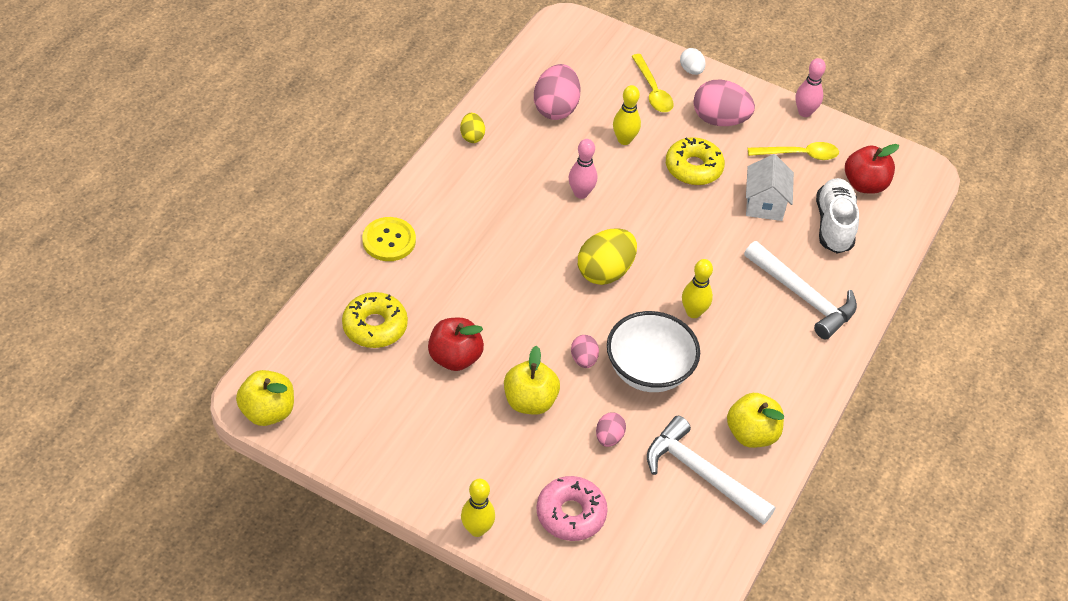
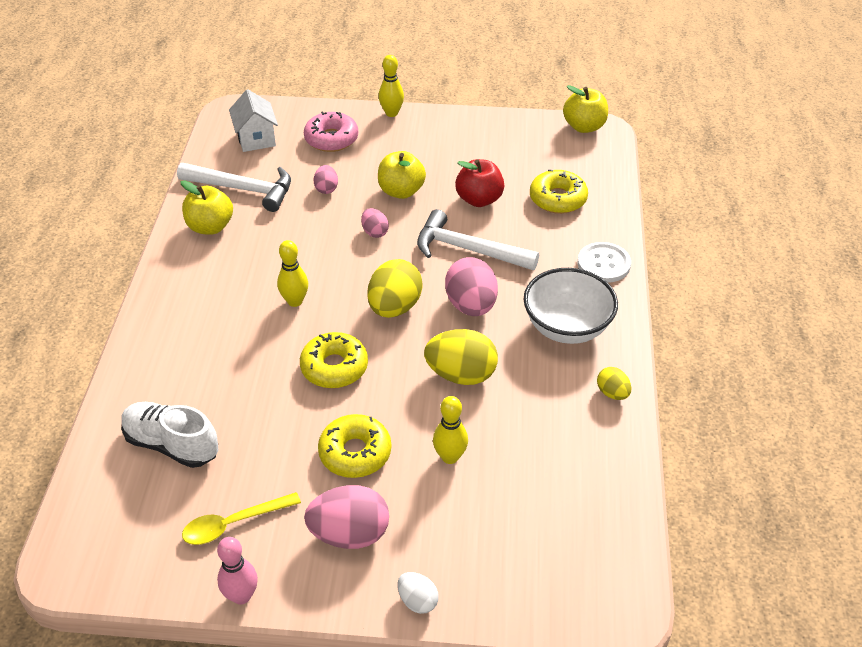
camera: 160 degrees right, 5 degrees down
(389, 240) = (603, 264): yellow button -> white button
(556, 108) = (550, 466): pink egg -> pink egg (471, 305)
(581, 193) = (461, 374): pink bowling pin -> yellow egg
(648, 371) = (315, 242): white bowl -> white bowl (567, 327)
(652, 91) = (451, 543): yellow spoon -> none
(682, 238) = (334, 367): none -> yellow donut
(764, 204) = (258, 439): white house -> white house (256, 139)
(803, 297) = (190, 353): white hammer -> white hammer (468, 249)
(834, 225) = (171, 444): white shoe -> white shoe turned 135 degrees clockwise
(865, 184) = (141, 514): red apple -> none

